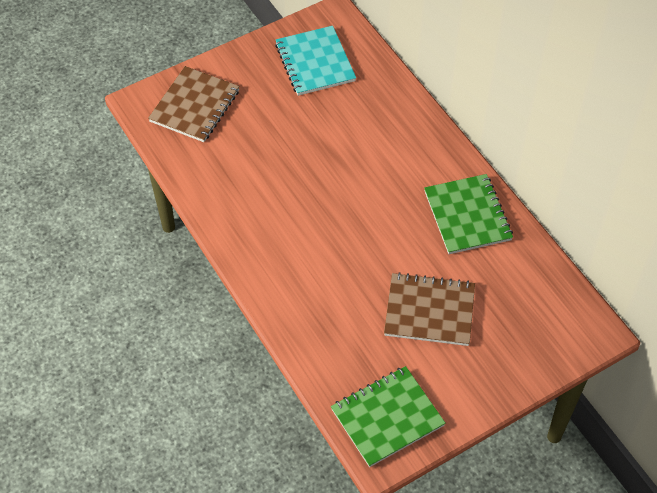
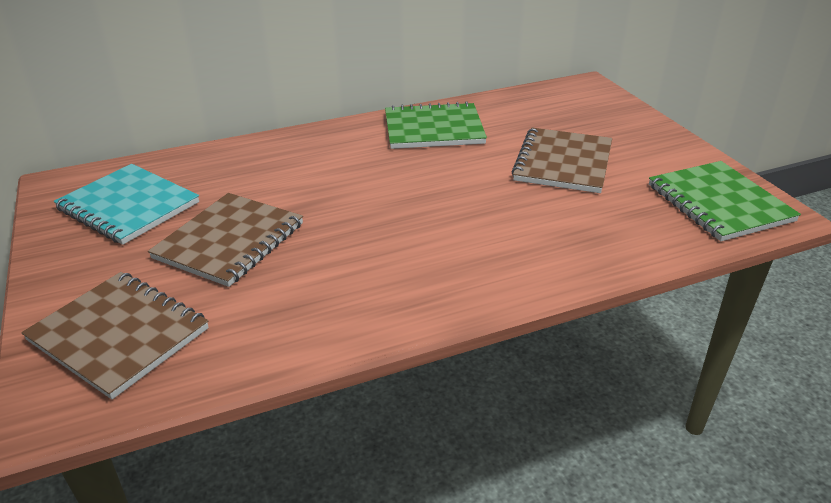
camera: 80 degrees left, 20 degrees down
(285, 127) = (229, 241): none -> brown notebook
(315, 62) = (128, 206): turquoise notebook -> turquoise notebook turned 45 degrees clockwise

